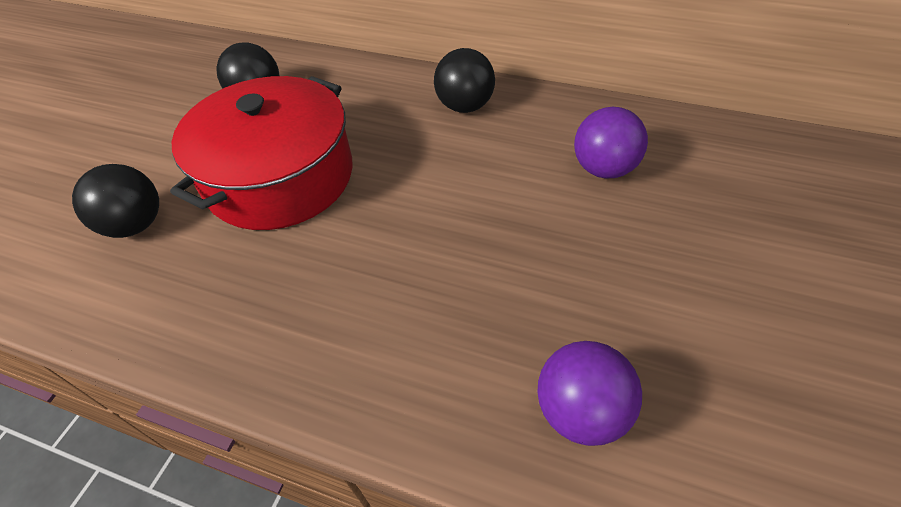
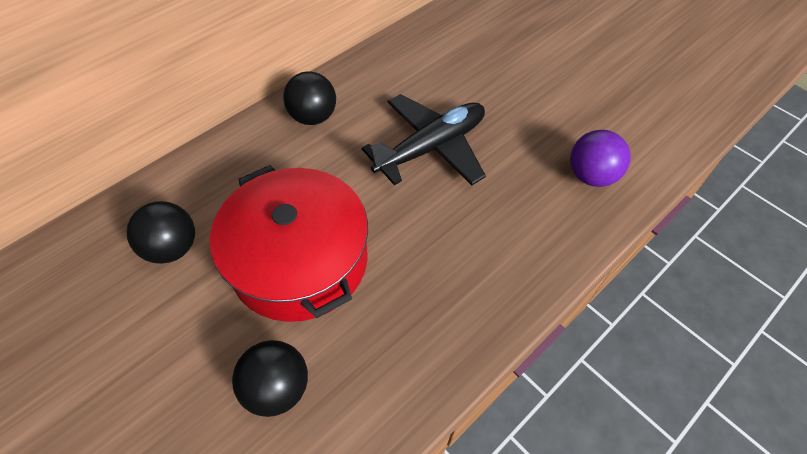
camera: 65 degrees left, 5 degrees up
(494, 211) = (431, 147): none -> black plane
(603, 169) = (432, 81): purple ball -> none

